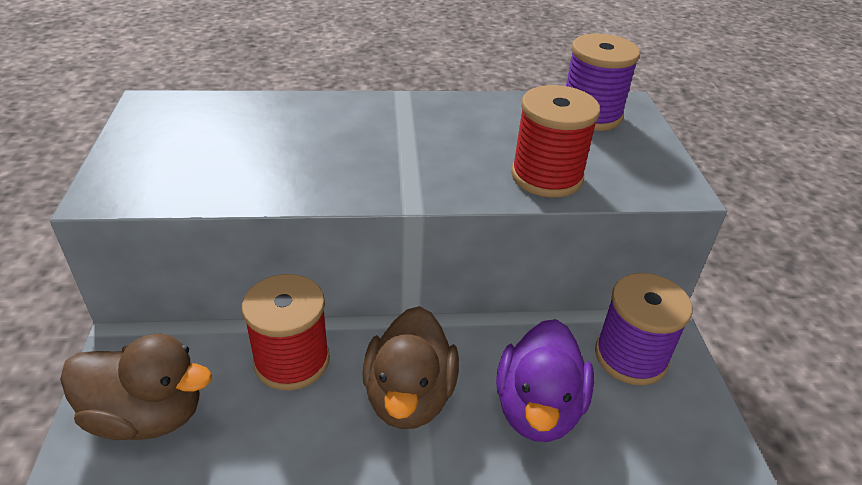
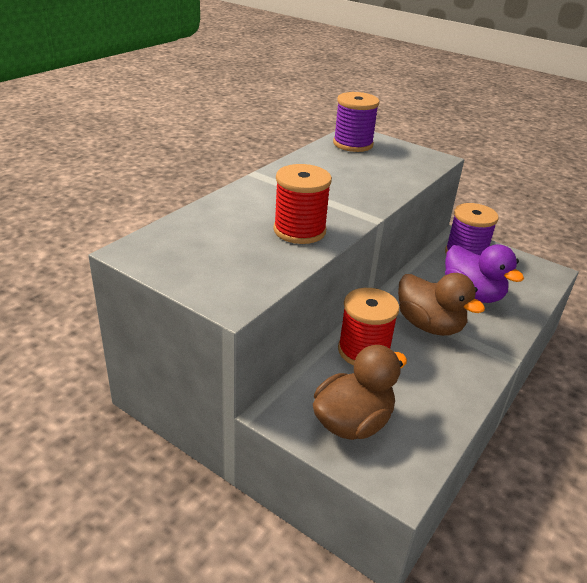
camera: 50 degrees left, 5 degrees down
(546, 176) = (392, 178): red spool -> red spool (299, 230)

